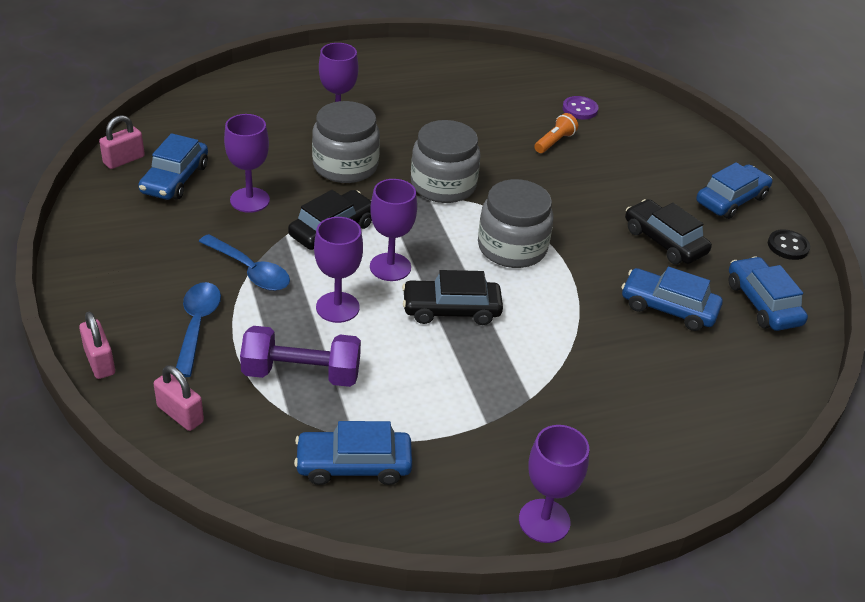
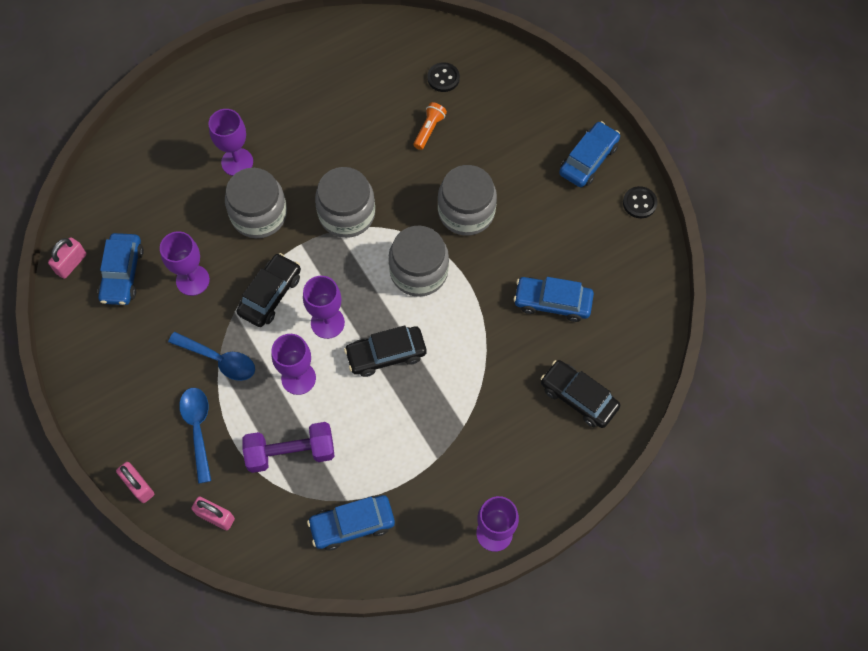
camera: 10 degrees left, 25 degrees up
(580, 109) = (443, 78): purple button -> black button
(580, 211) = (466, 212): none -> grey jar
(664, 241) = (539, 227): black car -> black car (578, 397)
(763, 303) = (625, 275): blue car -> none

